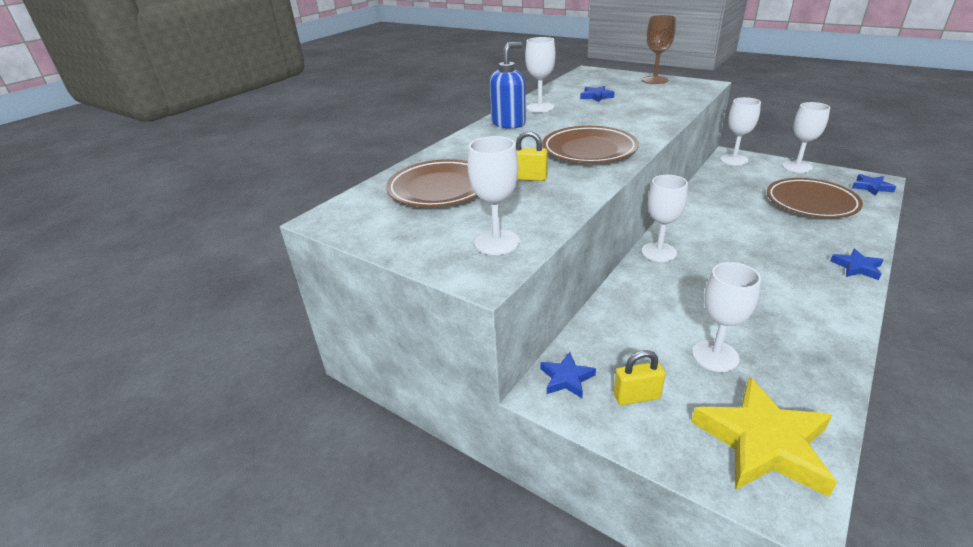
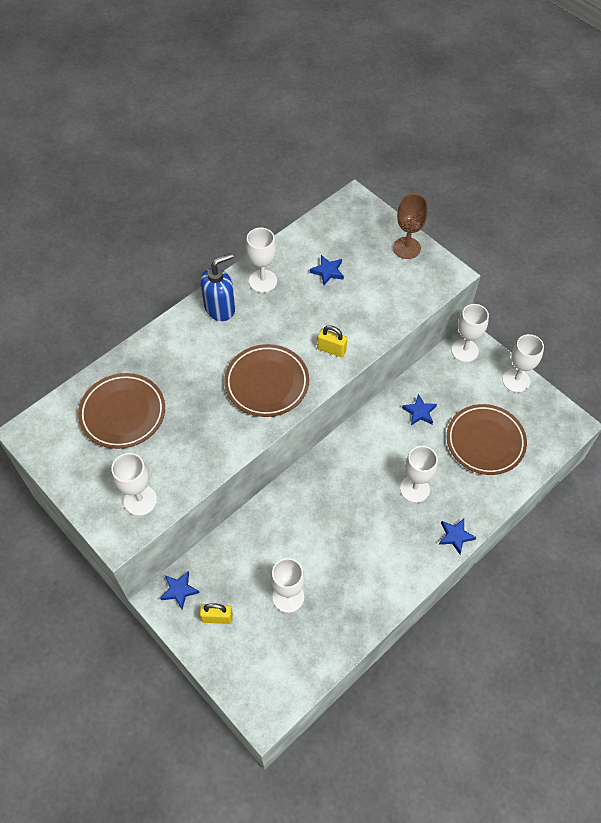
camera: 10 degrees right, 25 degrees up
(529, 178) = (198, 416): yellow padlock -> yellow padlock (331, 349)
(659, 252) = (312, 475): white goblet -> white goblet (414, 489)
(763, 443) = (274, 672): yellow star -> none
(871, 187) = (557, 433): blue star -> blue star (419, 412)

